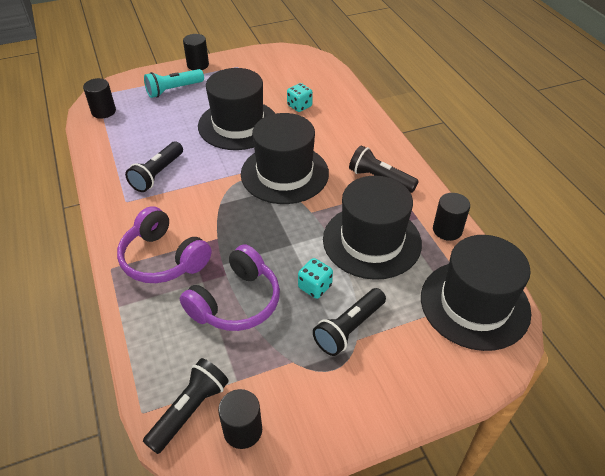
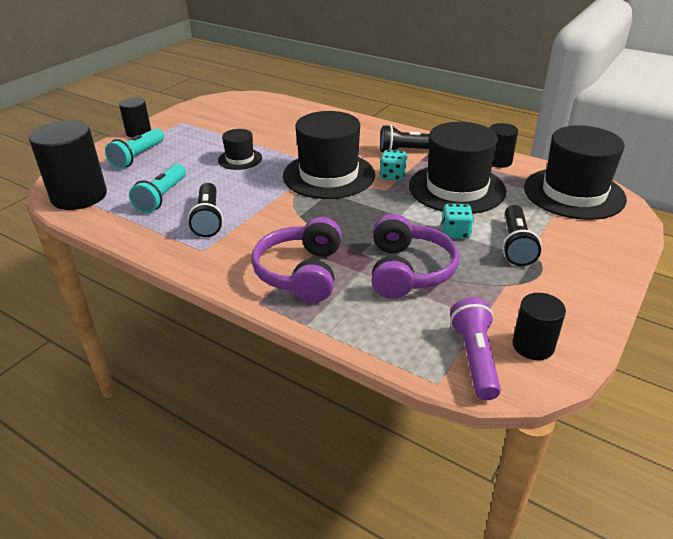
camera: 35 degrees left, 10 degrees down
(103, 111) = (79, 196): black cylinder -> black cylinder, size x1.83
(150, 138) = (162, 197): none -> turquoise flashlight
(163, 259) = (301, 273): purple headphones -> purple headphones turned 90 degrees clockwise
(189, 410) = (474, 358): black flashlight -> purple flashlight
(238, 125) = (240, 159): black hat -> black hat, size x0.50
(299, 106) = (279, 130): turquoise dice -> turquoise dice (392, 176)

